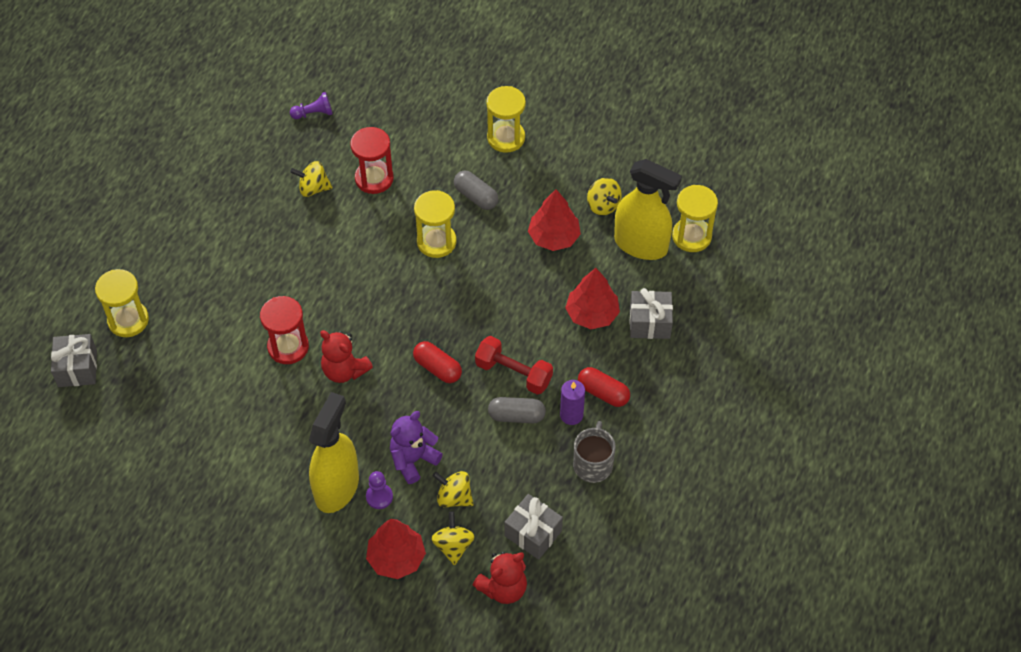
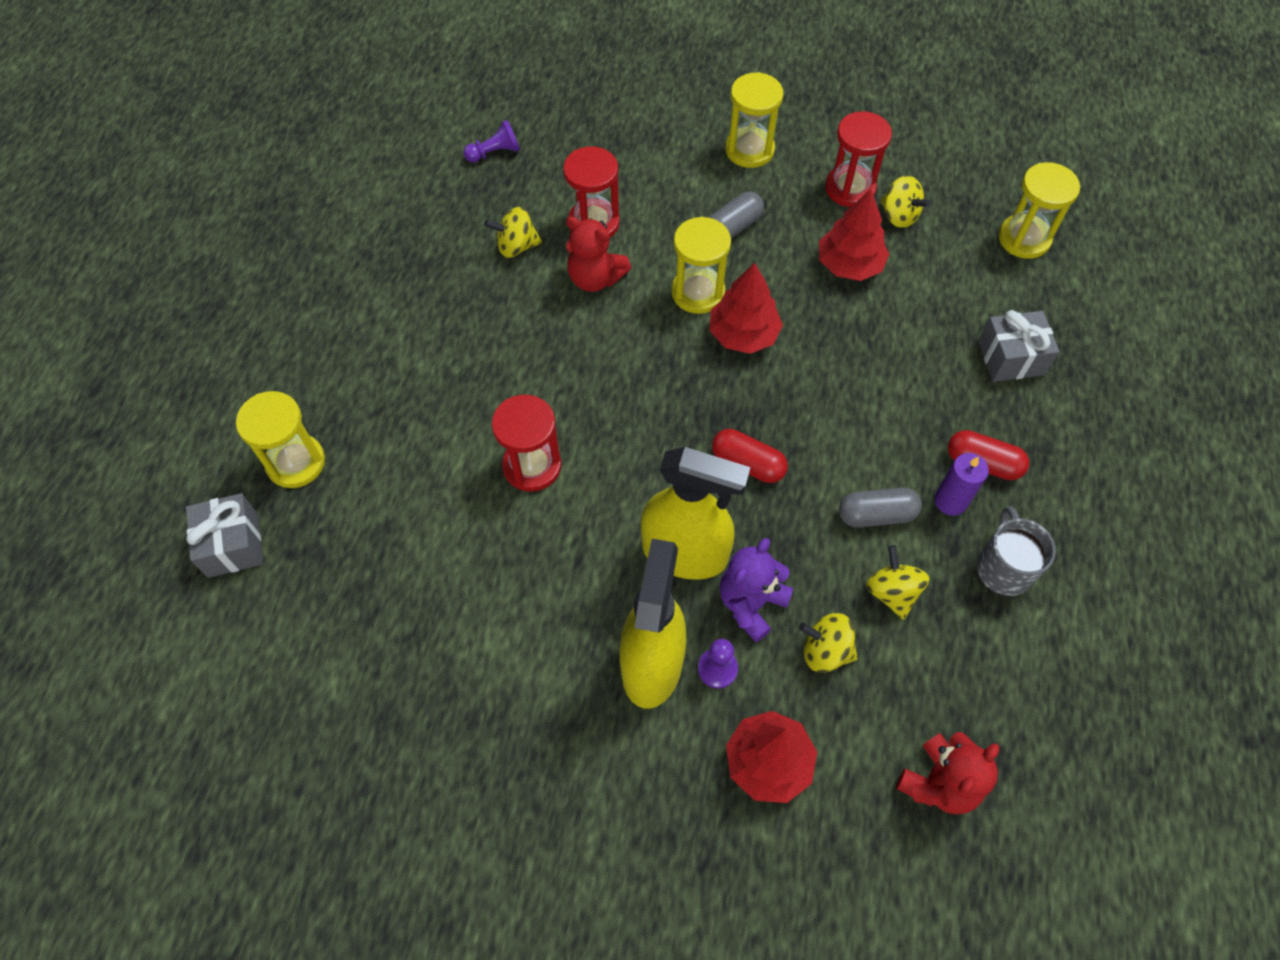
camera: 10 degrees left, 5 degrees up
(344, 370) = (619, 487): red teddy bear -> red teddy bear (595, 278)
(453, 546) = (846, 727): yellow spinning top -> yellow spinning top (892, 592)
(476, 197) = (733, 227): grey capsule -> grey capsule turned 75 degrees counterclockwise
(513, 373) = (853, 454): red dumbbell -> none
(533, 533) = (954, 687): grey gift -> none
(573, 179) = (850, 188): none -> red hourglass
(592, 314) = (931, 358): red tree -> red tree (743, 334)
(641, 245) = (964, 258): yellow spray bottle -> yellow spray bottle (685, 553)

